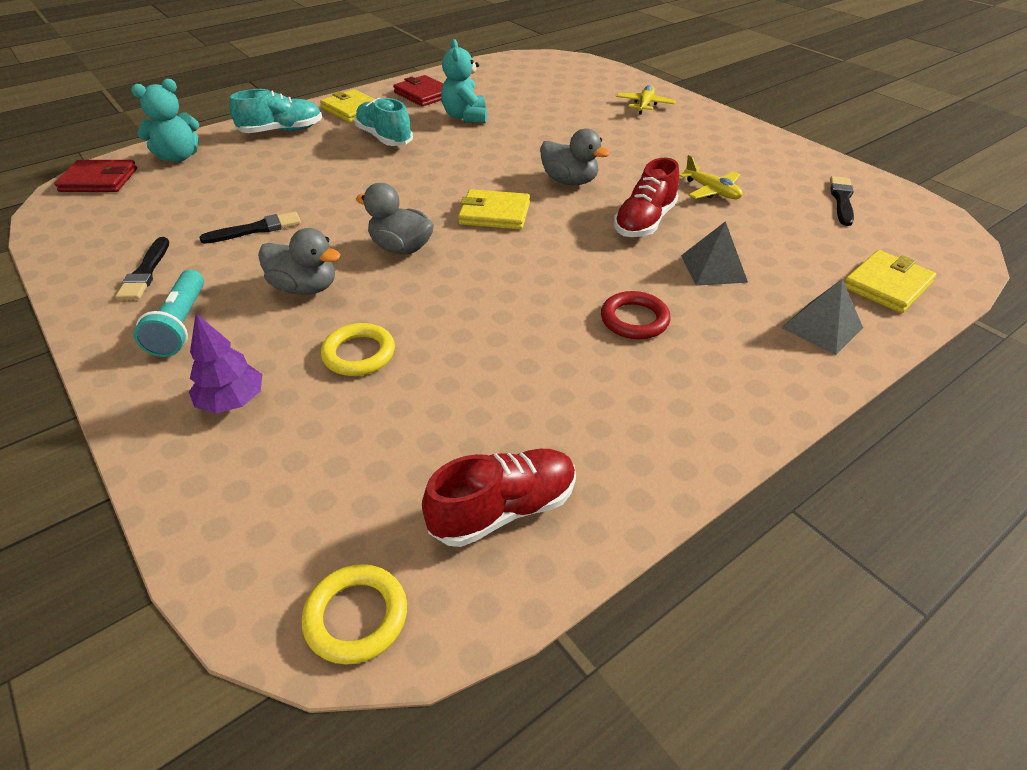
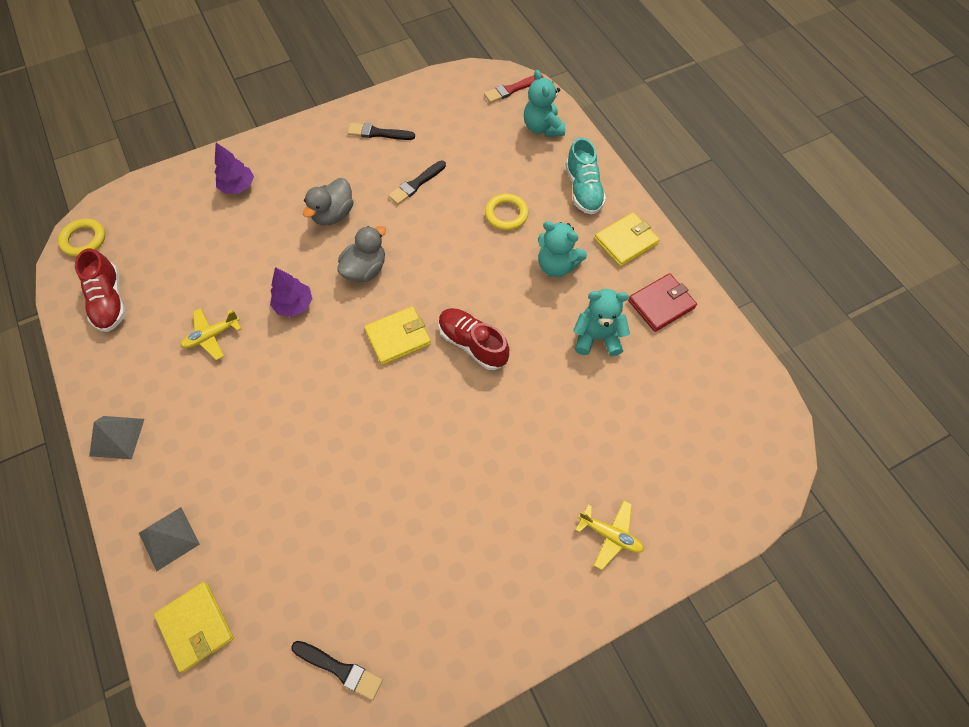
camera: 100 degrees right, 20 degrees up
(99, 180) = (511, 89): red wallet -> red brush
(181, 325) = (315, 157): turquoise flashlight -> none
(256, 229) = (416, 184): black brush -> black brush turned 60 degrees clockwise
(359, 354) = (255, 242): yellow ring -> yellow ring (506, 214)
(384, 138) = (556, 265): turquoise shoe -> turquoise teddy bear
(466, 295) = (294, 305): none -> purple tree
(494, 213) = (398, 337): yellow wallet -> yellow wallet turned 45 degrees clockwise
(569, 181) = (439, 407): grey duck -> none
(634, 320) = (228, 406): red ring -> none
(644, 222) = (352, 453): red shoe -> red shoe (472, 344)
(712, 191) = (390, 535): yellow plane -> yellow plane (212, 336)
(713, 268) = (268, 486): grey pyramid -> grey pyramid (117, 437)

